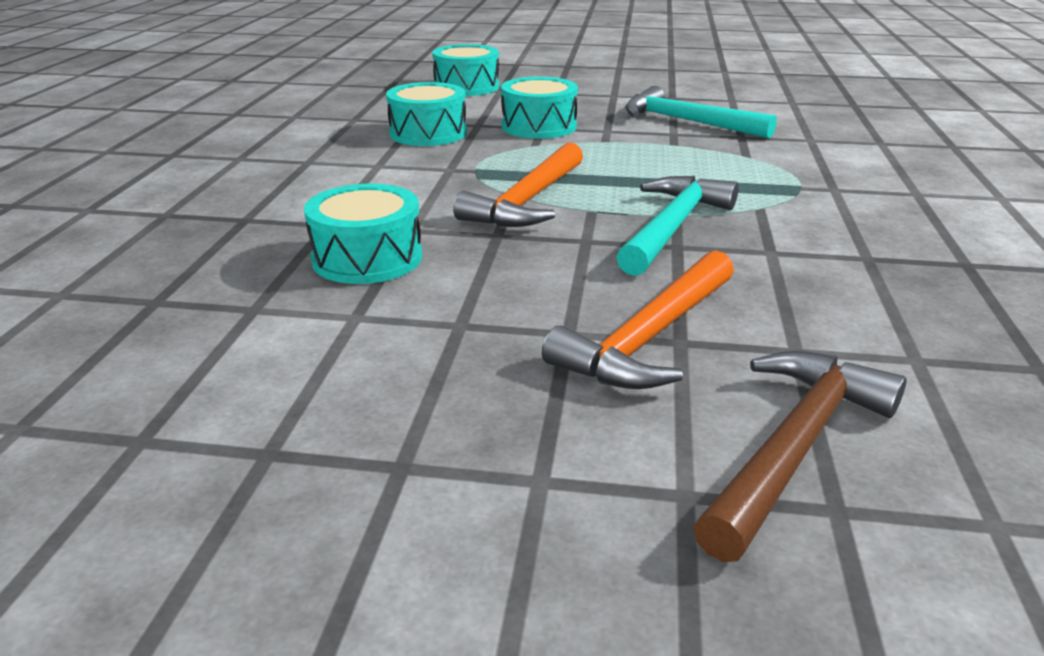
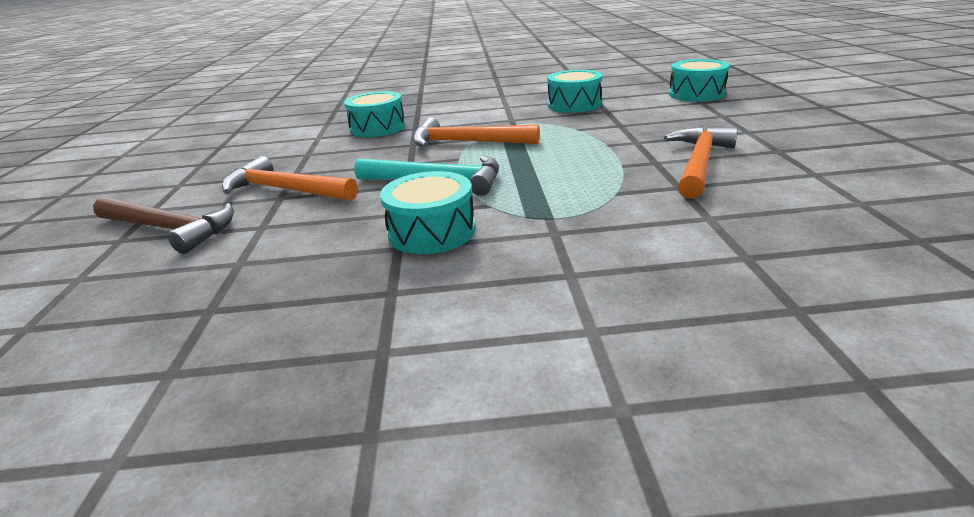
camera: 80 degrees right, 0 degrees up
(539, 126) = (621, 124): turquoise drum -> turquoise drum (431, 231)
(687, 122) = (699, 163): turquoise hammer -> orange hammer

